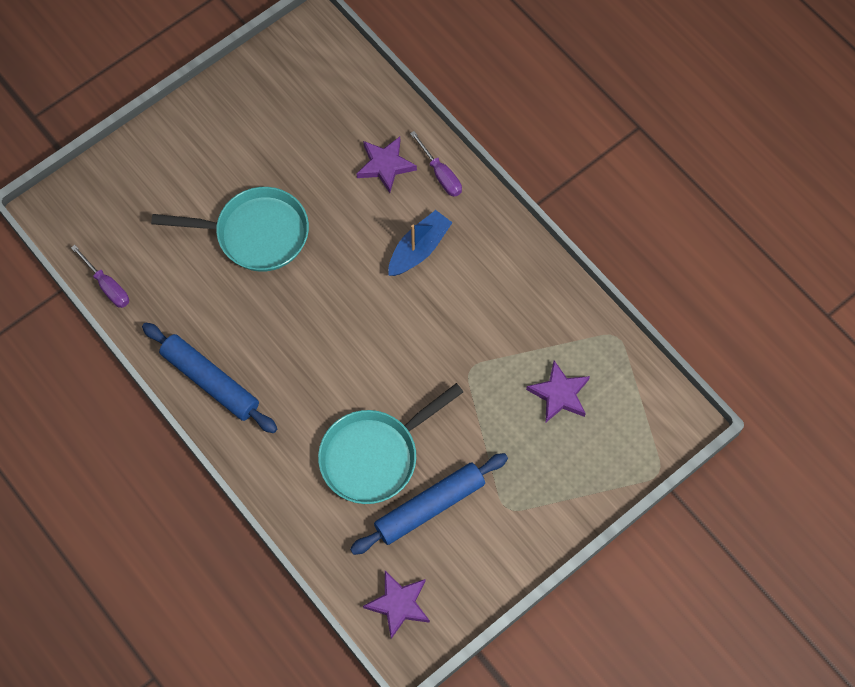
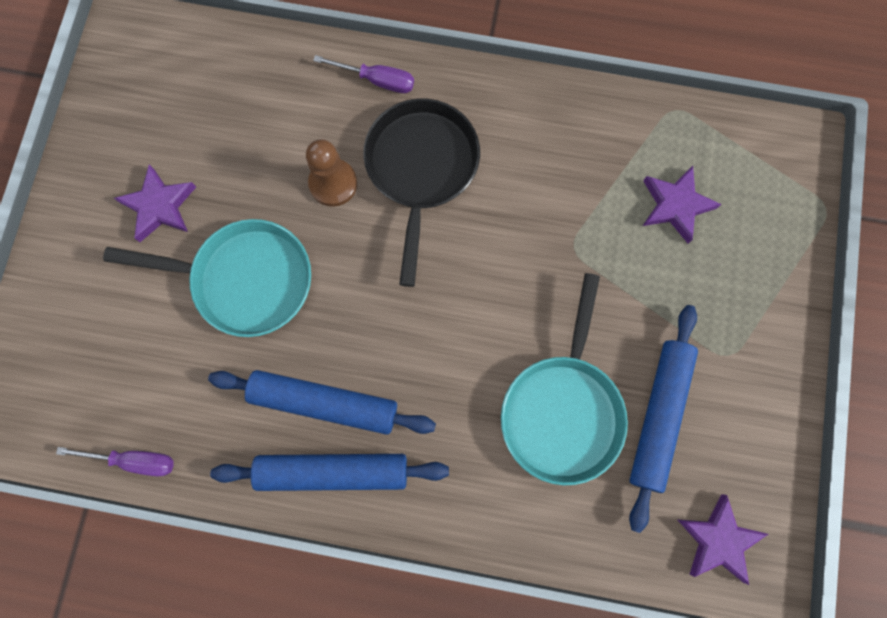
camera: 40 degrees left, 10 degrees up
(239, 340) = (324, 403): none -> blue rolling pin
(256, 234) = (245, 280): turquoise pan -> turquoise pan turned 45 degrees clockwise
(357, 217) = (333, 183): none -> brown pawn
(385, 165) = (315, 112): purple star -> purple star (159, 206)
(419, 249) = (421, 169): blue boat -> black pan

